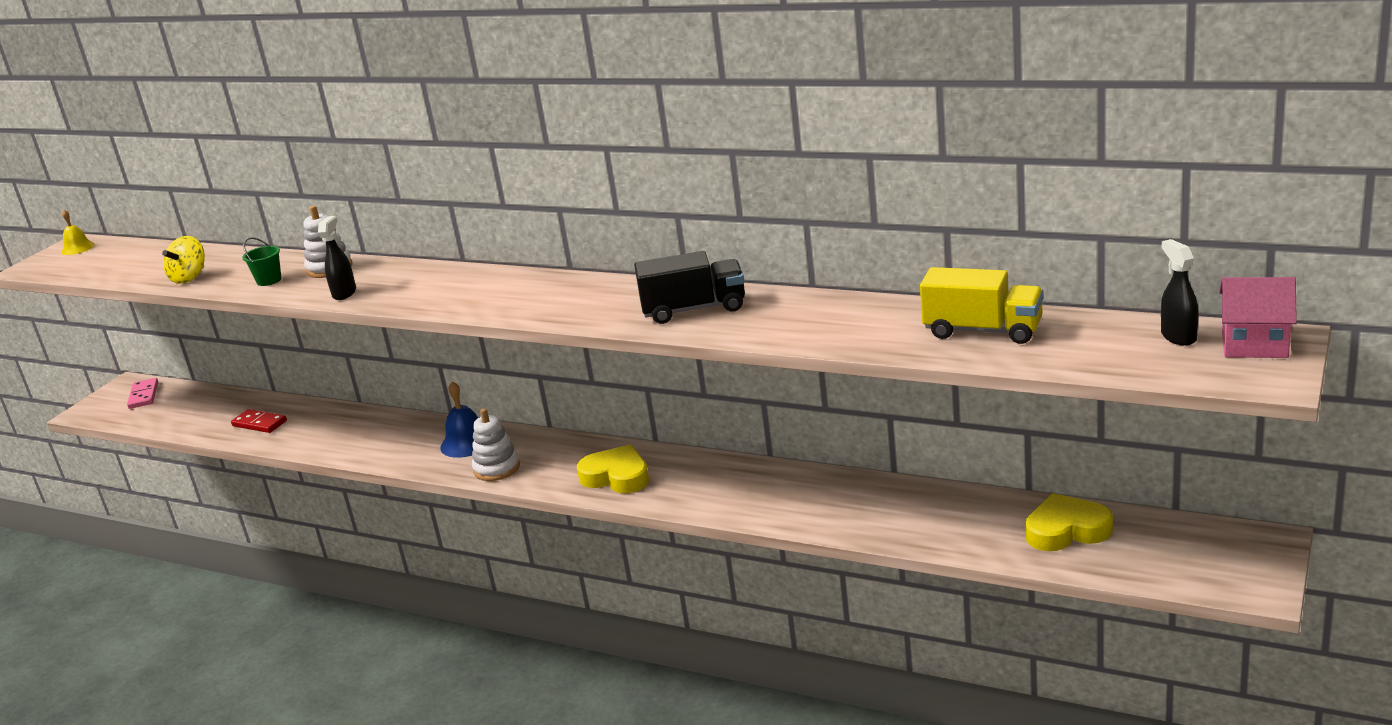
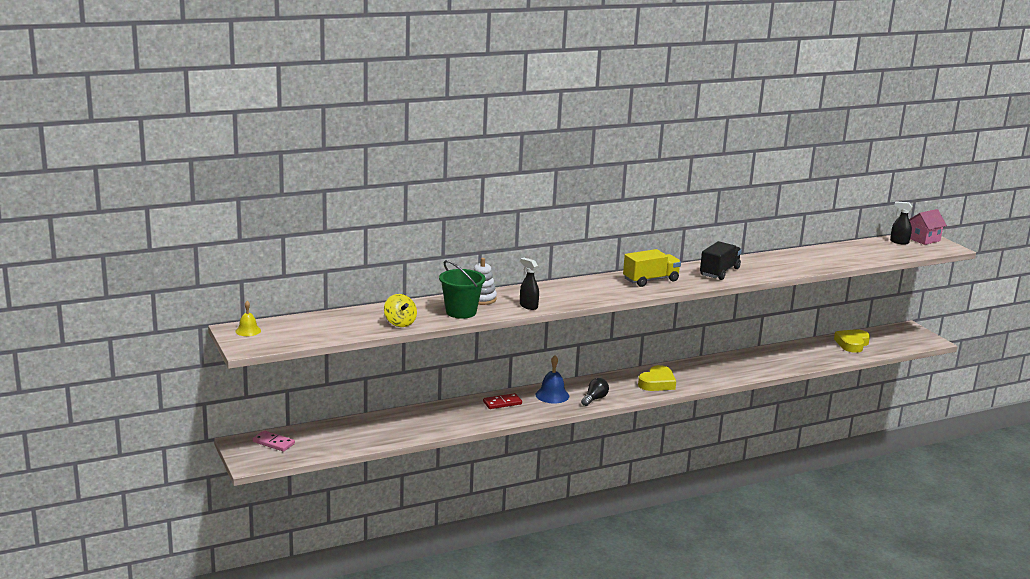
camera: 55 degrees left, 5 degrees down
(259, 423) = (404, 427): red domino -> red domino (502, 403)
(269, 280) = (461, 312): green bucket -> green bucket, size x1.86
(497, 468) = (594, 399): white stacking toy -> black light bulb
(616, 476) = (657, 383): yellow heart -> yellow heart turned 150 degrees clockwise
(983, 331) = (840, 254): yellow truck -> yellow truck (650, 280)

